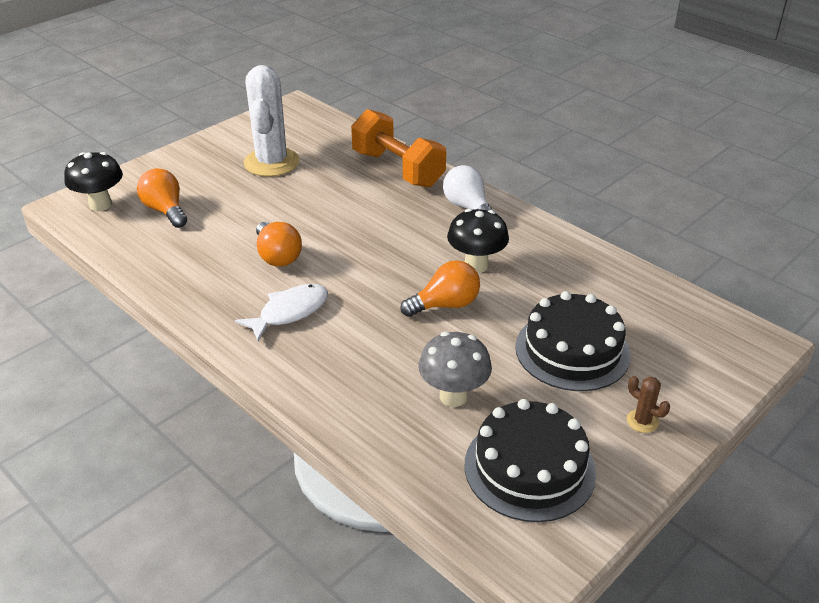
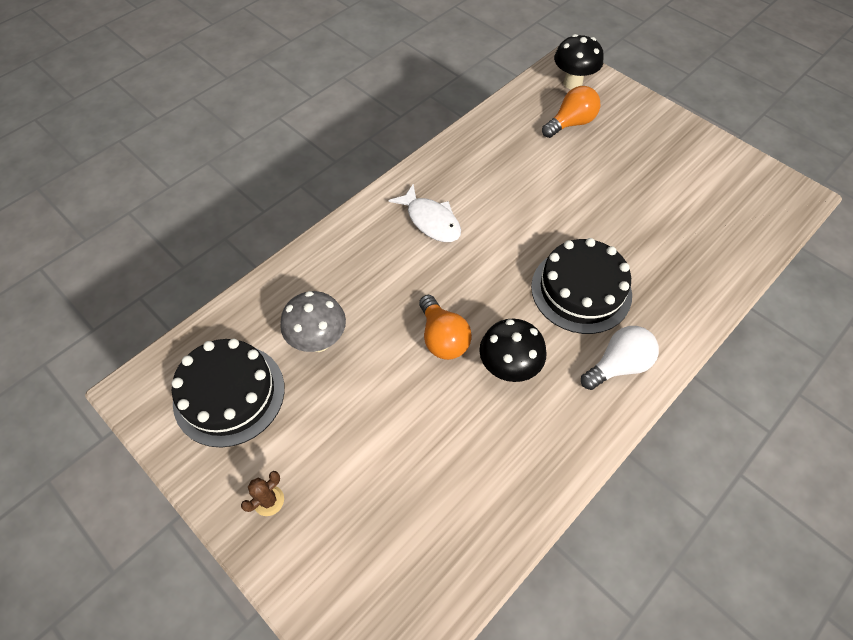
camera: 90 degrees right, 20 degrees up
(271, 162) = (670, 187): white cactus -> none
(277, 256) = (510, 206): orange light bulb -> none
(398, 169) = (685, 297): orange dumbbell -> none
(572, 350) = (372, 448): black cake -> black cake (581, 290)

